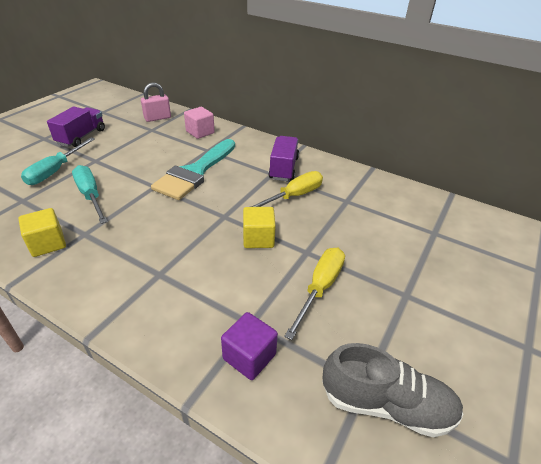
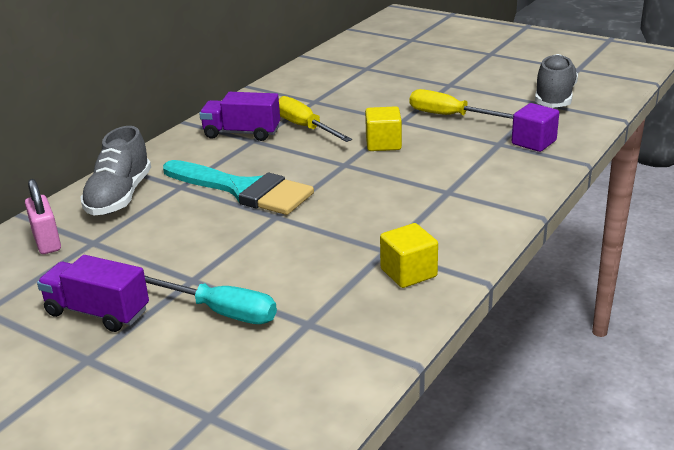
camera: 85 degrees left, 10 degrees down
(90, 195) = (298, 262): turquoise screwdriver -> none
(200, 132) = (119, 197): pink cube -> grey shoe

